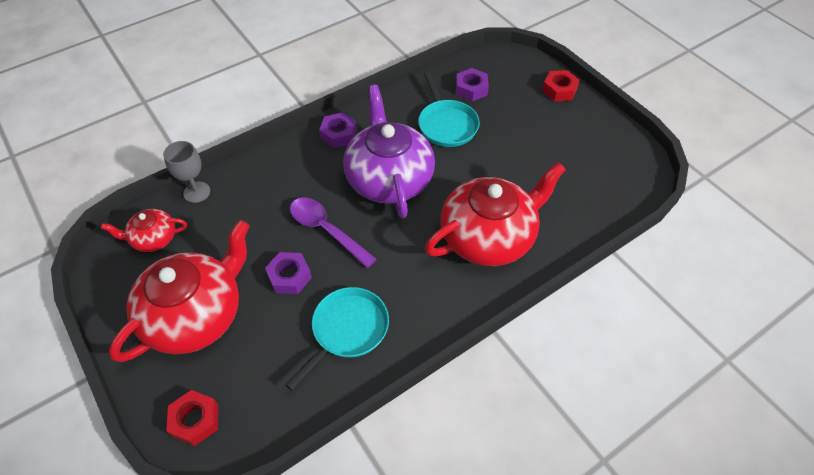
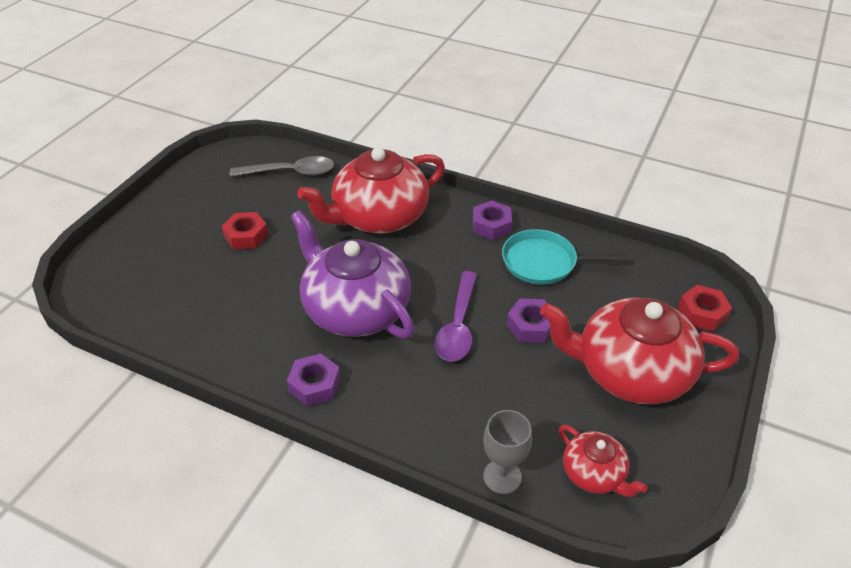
camera: 120 degrees left, 10 degrees down
(389, 178) = (355, 309): purple teapot -> purple teapot turned 90 degrees clockwise
(446, 124) = (242, 296): turquoise pan -> none
(471, 89) = (166, 298): purple nut -> purple nut (491, 225)
(488, 236) = (379, 217): red teapot -> red teapot turned 60 degrees counterclockwise
(559, 90) = (136, 229): red nut -> red nut (246, 236)
(592, 199) = (290, 172): none -> grey spoon

